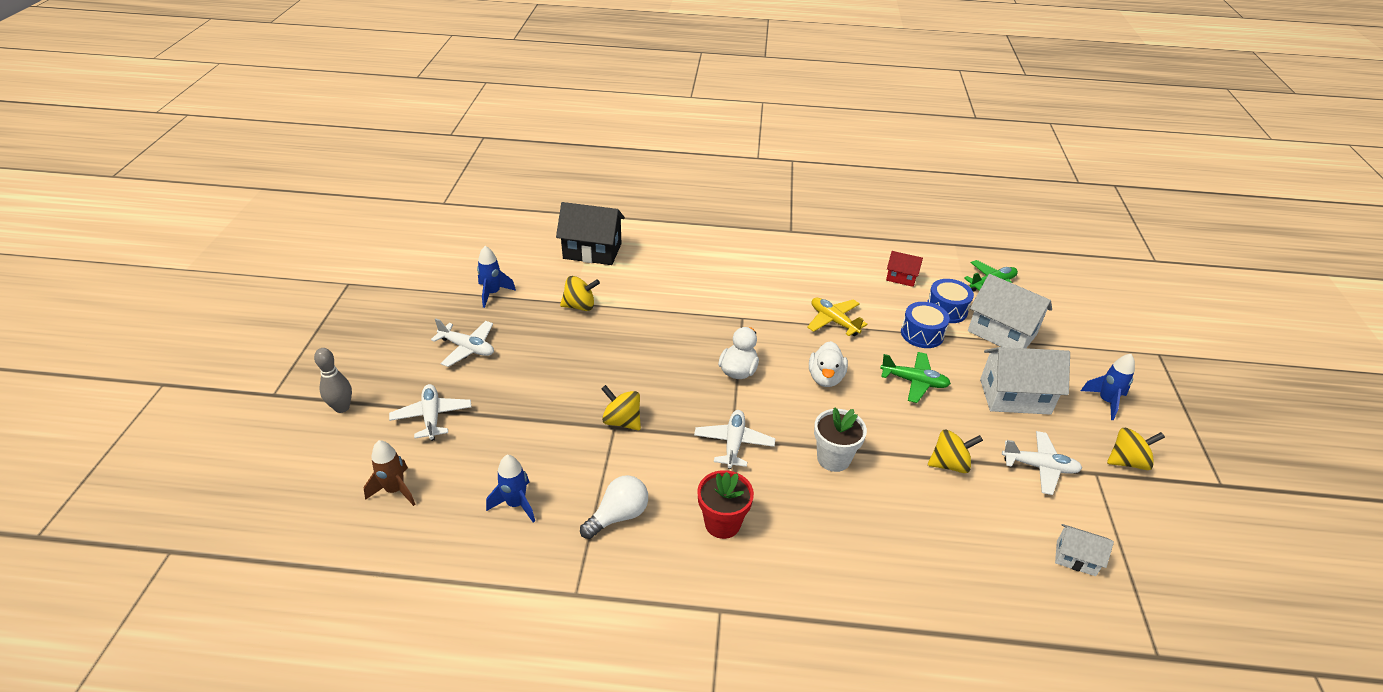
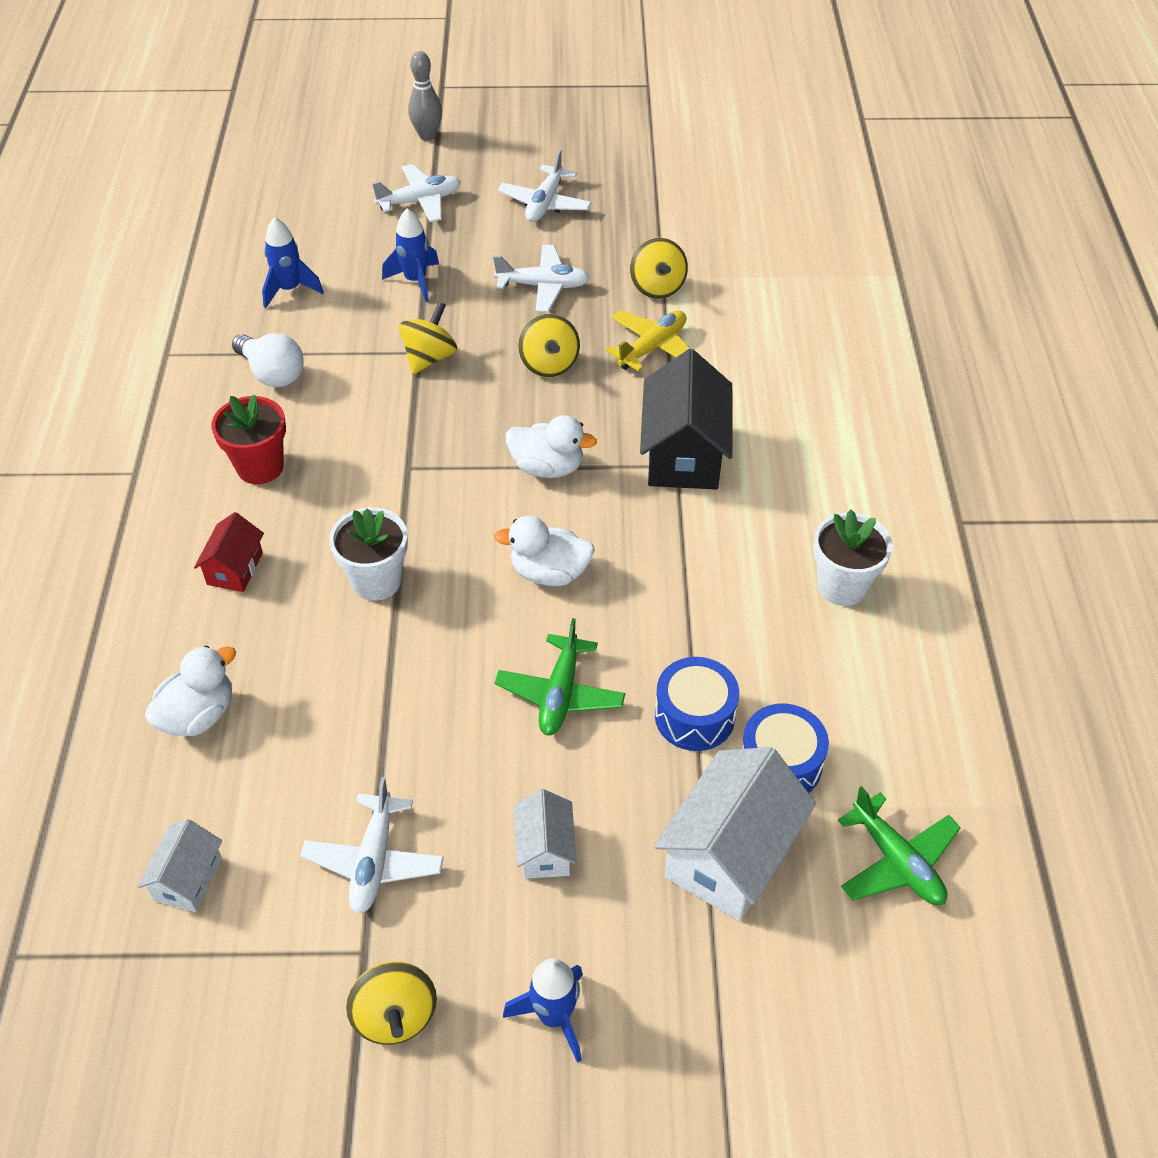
camera: 85 degrees right, 10 degrees up
(395, 490) = (308, 200): brown rocket -> none
(493, 293) = (662, 203): blue rocket -> blue rocket (415, 281)
(592, 251) = (797, 280): black house -> black house (683, 454)
(734, 443) = (398, 470): white plane -> white plane (543, 286)
(833, 273) = (842, 586): none -> white flower pot
(833, 321) = (698, 585): yellow plane -> yellow plane (652, 347)
(901, 278) = (864, 694): red house -> red house (235, 569)
(949, 464) = (373, 728): yellow spinning top -> yellow spinning top (549, 364)
(953, 556) = (198, 715): none -> white duck
(1014, 396) = (545, 849): white house -> white house, size x0.53

